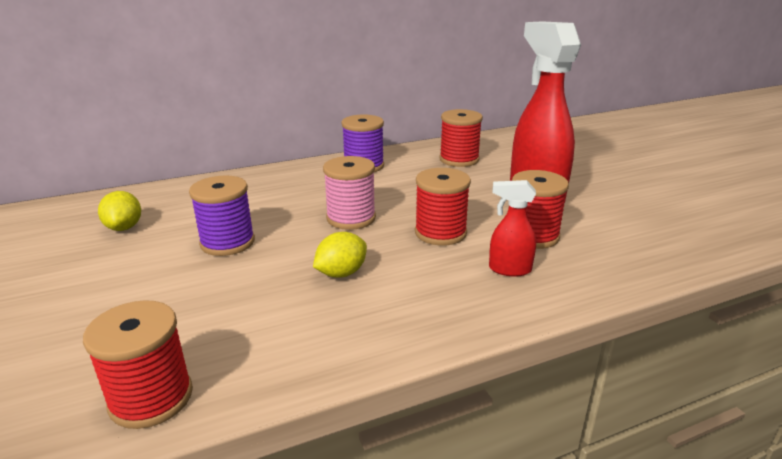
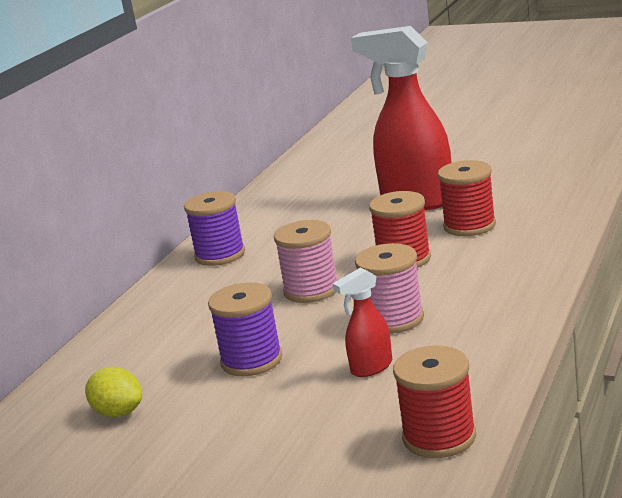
camera: 40 degrees left, 5 degrees down
(341, 273) = (393, 319): yellow lemon -> pink spool
(459, 159) = (295, 207): red spool -> none
(509, 269) = (497, 251): red spray bottle -> red spray bottle (371, 368)

